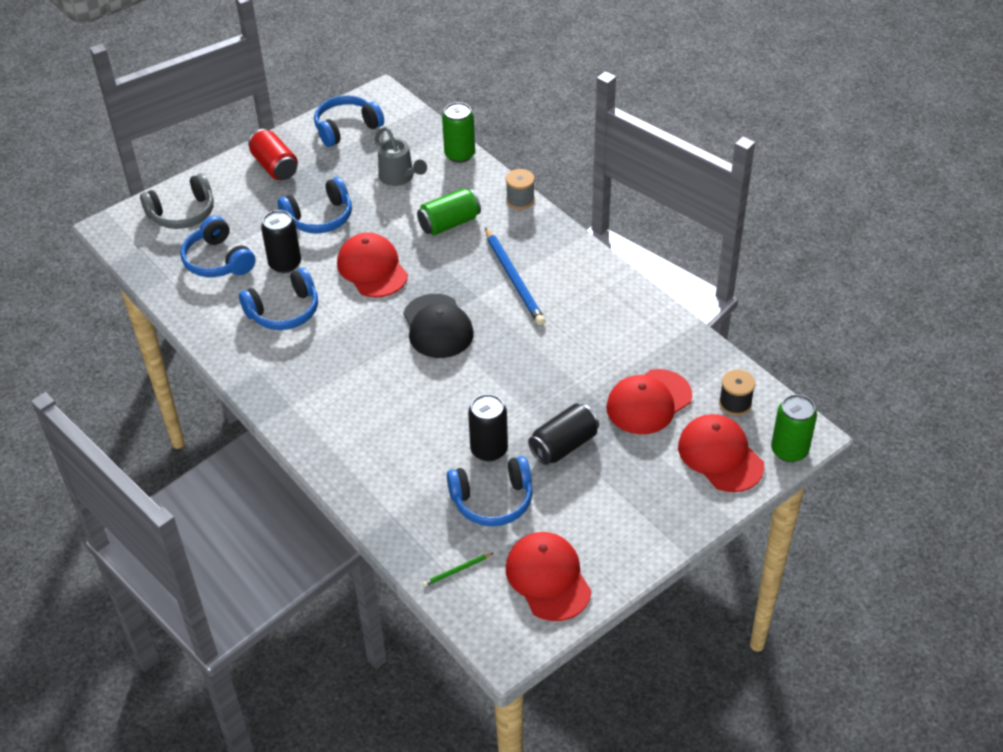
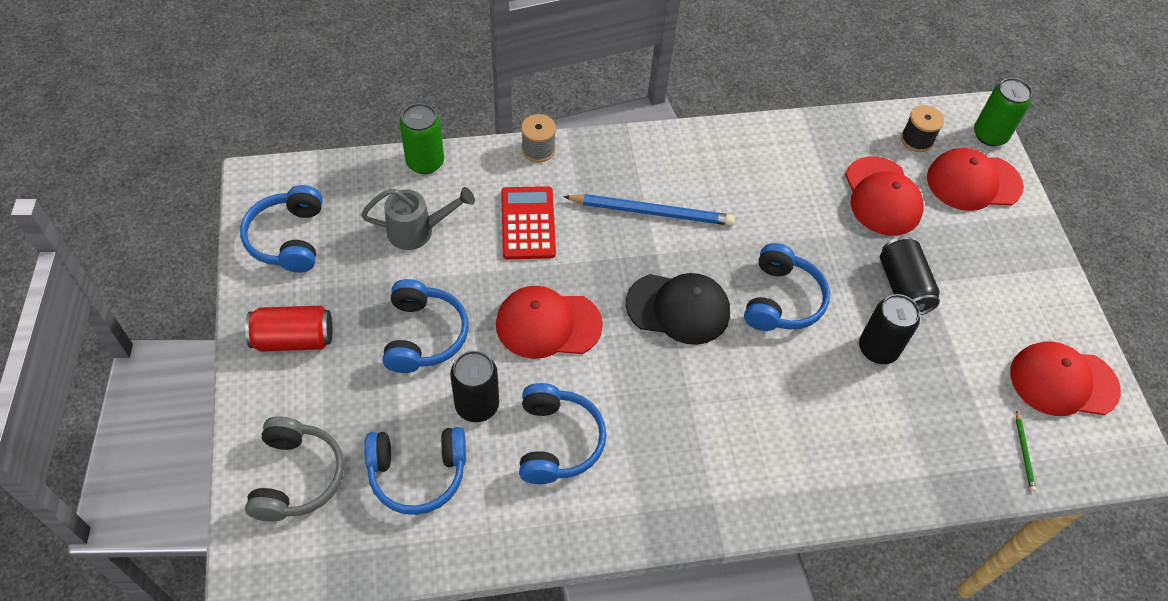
camera: 65 degrees left, 10 degrees up
(449, 223) = (528, 223): green can -> red calculator
(492, 500) = (946, 378): blue headphones -> blue headphones (781, 300)

